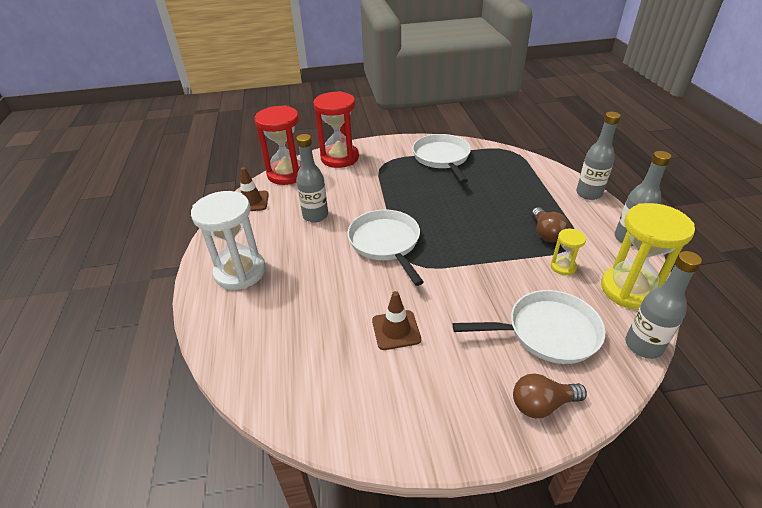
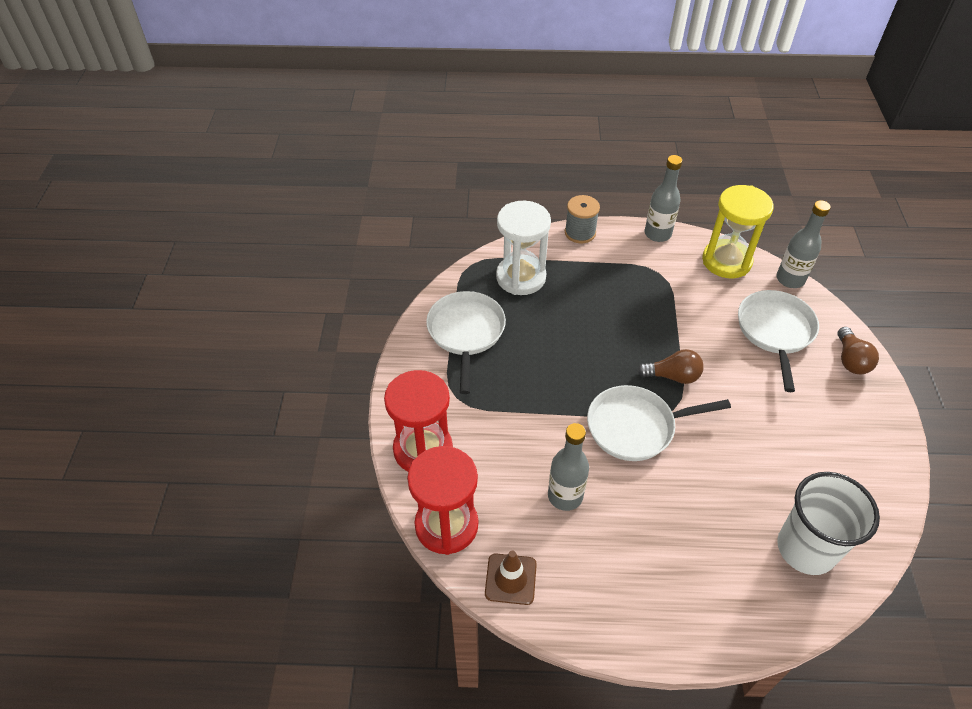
camera: 80 degrees left, 10 degrees up
(240, 272) = (670, 594): white hourglass -> white hourglass (521, 277)
(283, 355) = (806, 548): none -> white cup
(396, 330) = (771, 442): brown traffic cone -> none
(442, 158) = (466, 333): white pan -> white pan turned 90 degrees clockwise
(546, 233) = (641, 287): brown light bulb -> brown light bulb (673, 376)
(563, 267) = (692, 292): yellow hourglass -> none
(588, 193) = (580, 233): grey bottle -> grey spool

